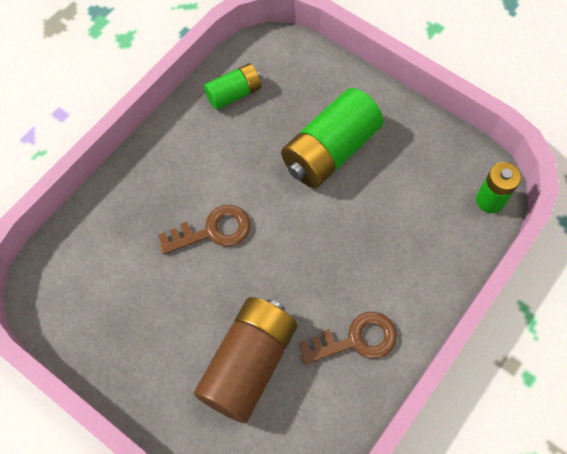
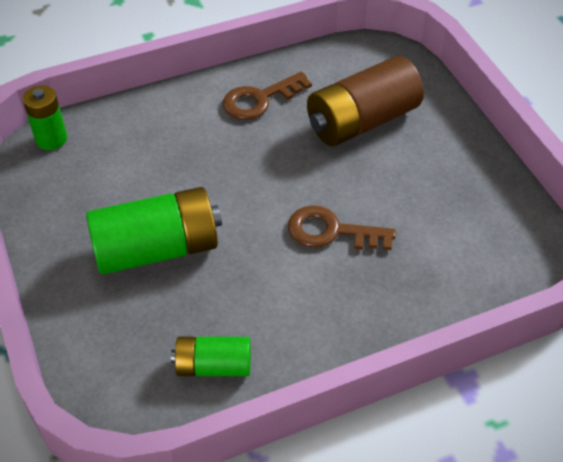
camera: 150 degrees left, 15 degrees down
(356, 340) = (260, 99): brown key -> brown key turned 45 degrees counterclockwise

